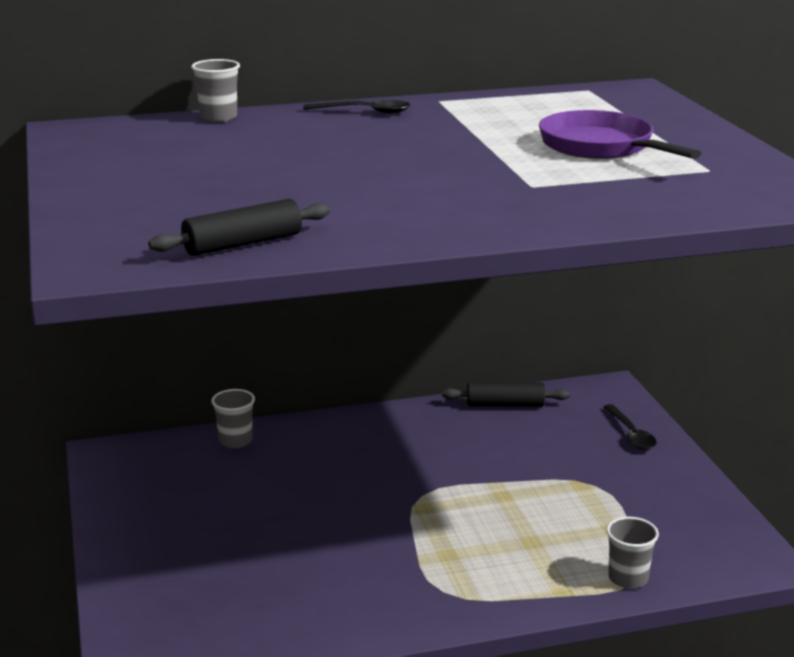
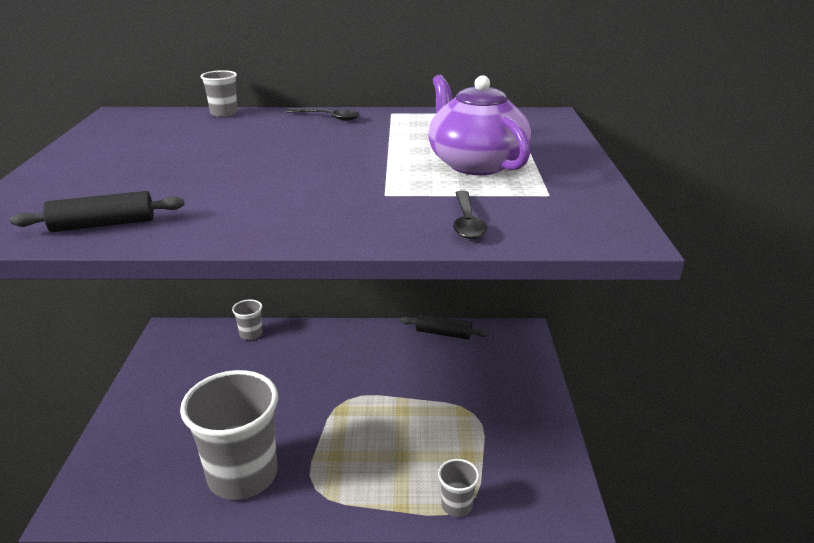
camera: 15 degrees right, 5 degrees up
(340, 594) = (243, 475): none -> grey cup
(601, 147) = (475, 163): purple pan -> purple teapot
(631, 434) = (521, 373): black spoon -> black spoon (467, 222)

